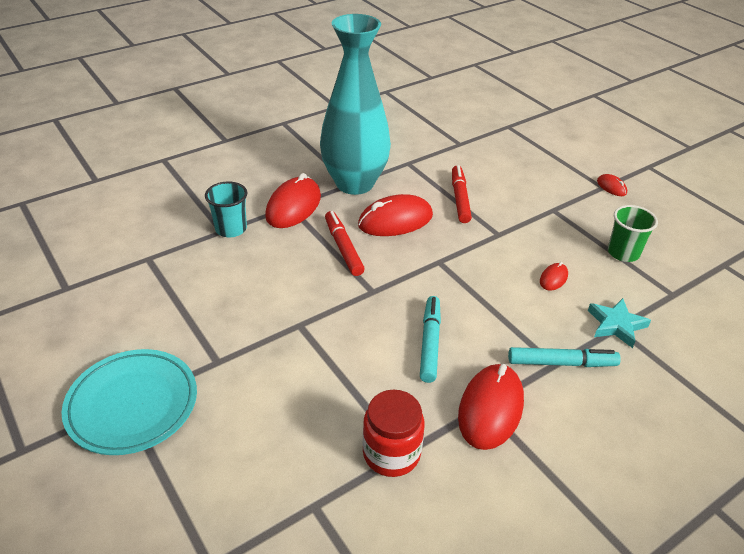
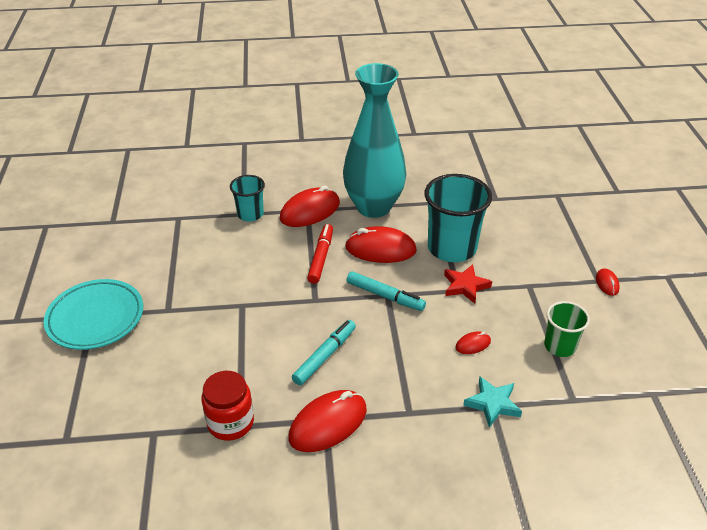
camera: 30 degrees right, 0 degrees up
(460, 199) = (452, 248): red marker -> turquoise cup
(501, 228) = (465, 286): none -> red star
(561, 363) = (416, 414): turquoise marker -> turquoise marker (385, 296)

